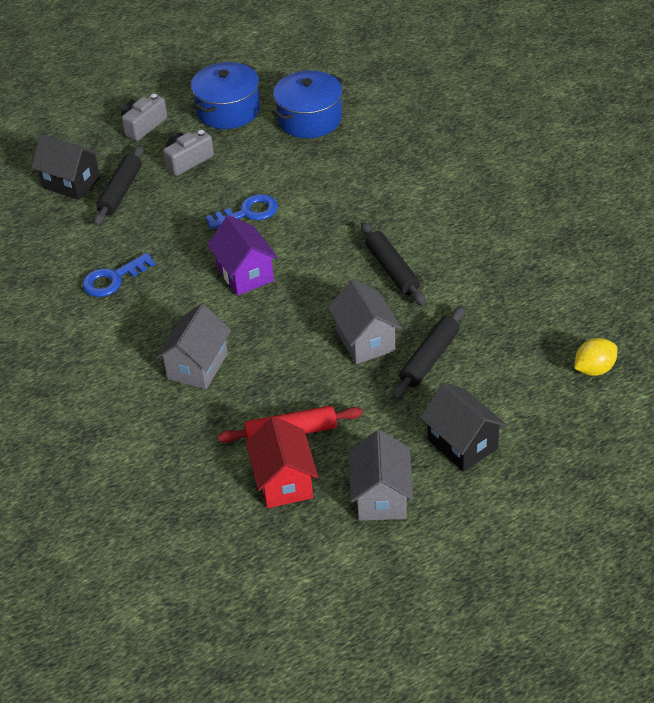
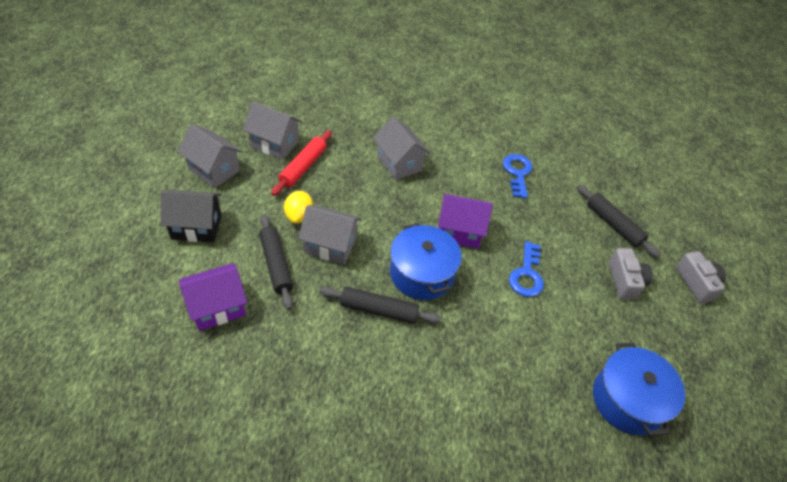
camera: 120 degrees right, 5 degrees up
(71, 183) = (645, 207): black house -> none
(228, 110) = (684, 350): blue pot -> blue pot (422, 273)
(284, 482) = (274, 144): red house -> grey house
(514, 360) = (217, 307): none -> purple house
(594, 369) = (150, 345): yellow lemon -> yellow lemon (299, 216)

